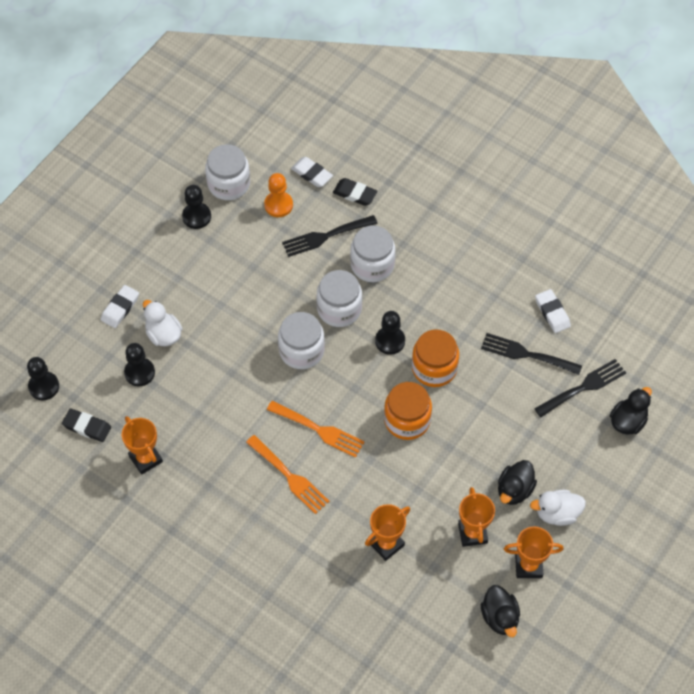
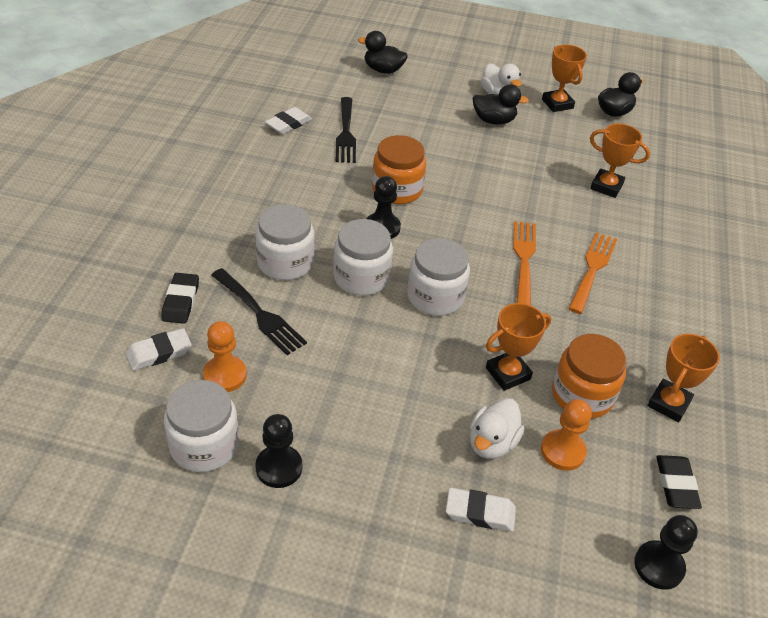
camera: 115 degrees left, 15 degrees down
(139, 373) = (562, 451): black pawn -> orange pawn
(312, 174) = (159, 353): white eraser -> white eraser turned 45 degrees clockwise
(407, 420) = (469, 197): orange jar -> orange jar (582, 395)
(472, 533) = (553, 137): orange trophy -> orange trophy (508, 373)
(583, 387) = (362, 96): black fork -> none

